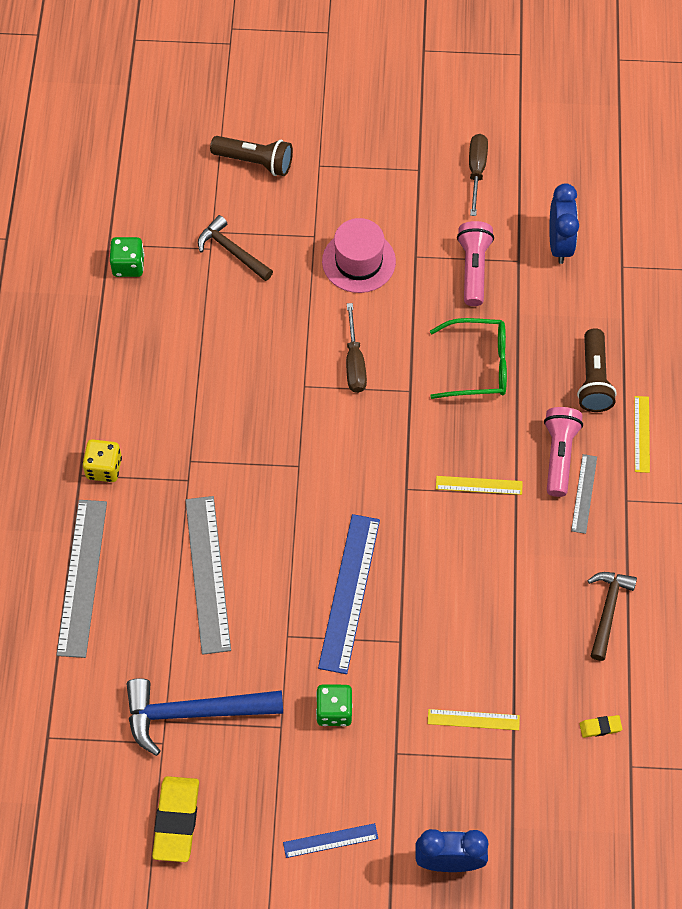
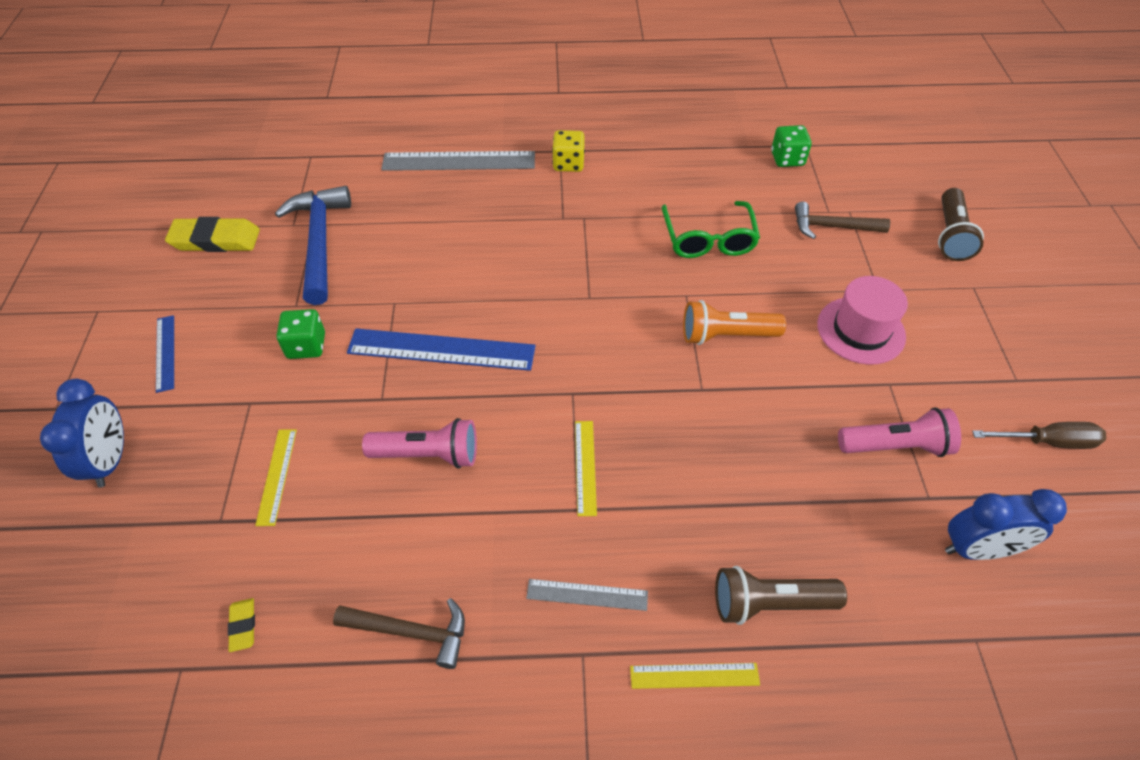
camera: 85 degrees right, 10 degrees down
(207, 574) = (463, 239): grey ruler -> none
(232, 251) = (832, 227): brown hammer -> brown hammer turned 120 degrees counterclockwise
(354, 362) = (726, 335): brown screwdriver -> orange flashlight
(478, 365) = (754, 458): green glasses -> green glasses (708, 239)
(559, 455) = (641, 560): pink flashlight -> pink flashlight (428, 454)

